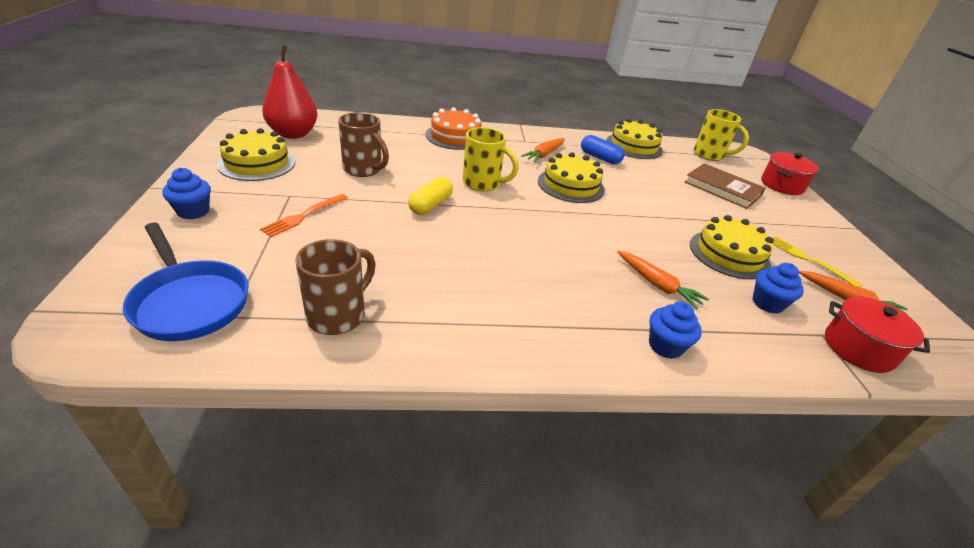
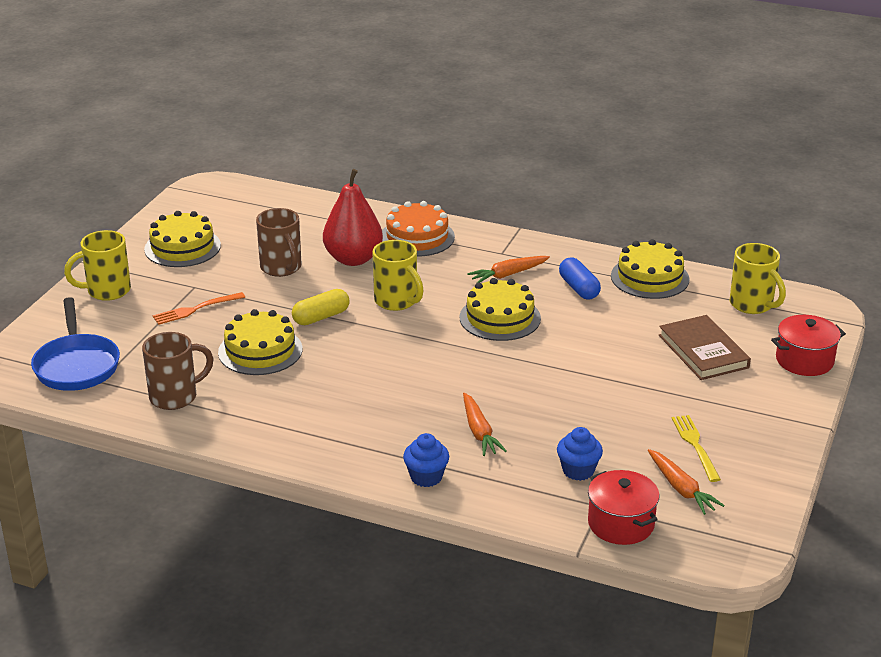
camera: 30 degrees right, 5 degrees down
(193, 211) = (107, 291): blue cupcake -> yellow mug
(293, 134) = (236, 215): red pear -> red pear (353, 259)
(729, 254) = (601, 421): yellow cake -> yellow cake (260, 351)

